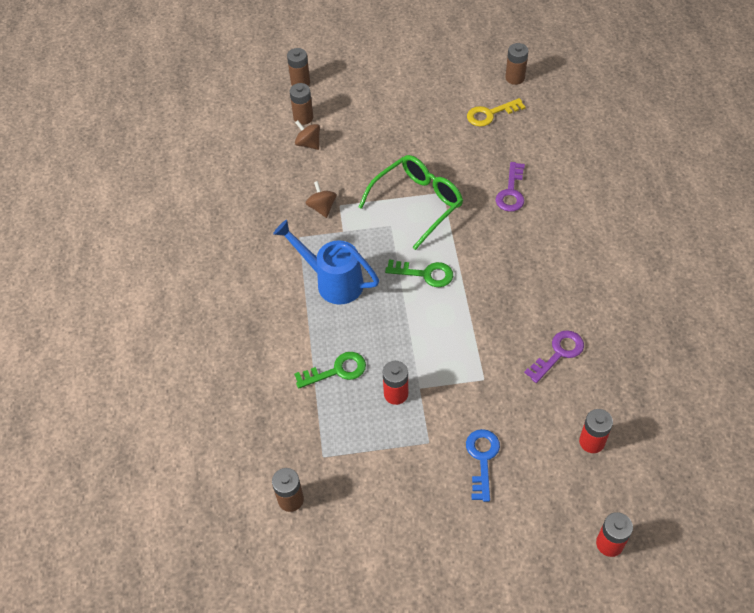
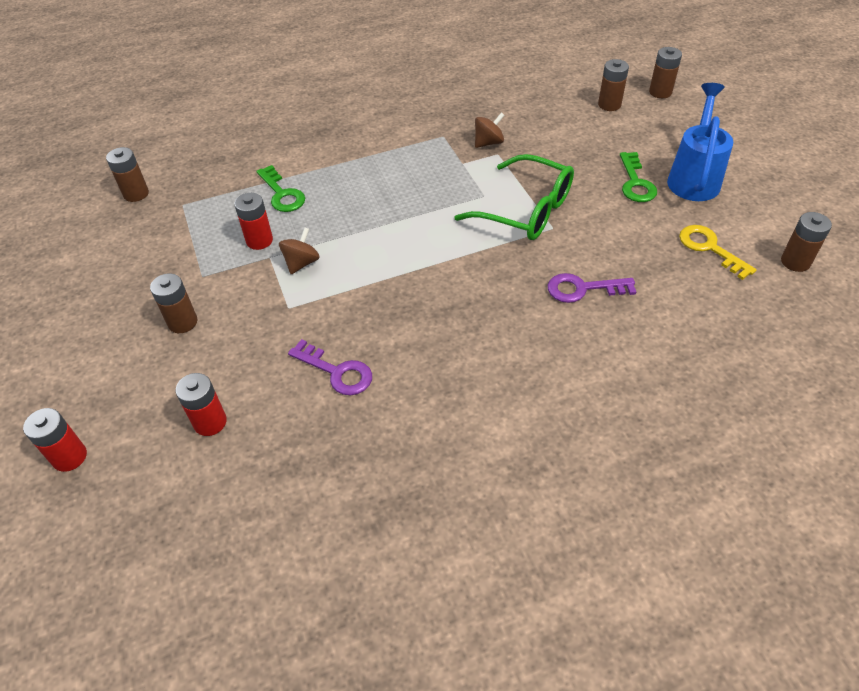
camera: 75 degrees right, 5 degrees down
(308, 144) = (573, 116): brown spinning top -> brown spinning top (301, 263)
(332, 281) = (392, 169): blue watering can -> blue watering can (694, 177)
(425, 274) = (424, 234): green key -> green key (635, 182)
(482, 459) = (182, 322): blue key -> brown battery

